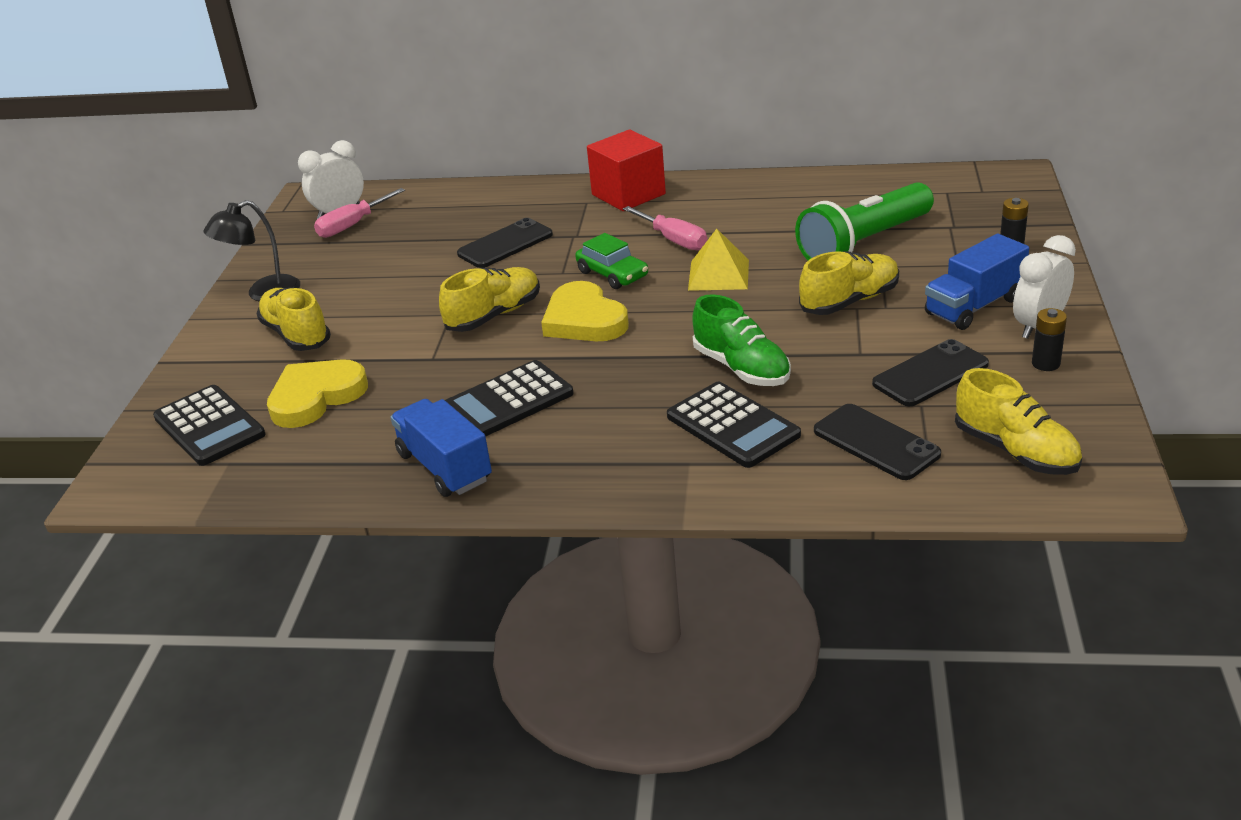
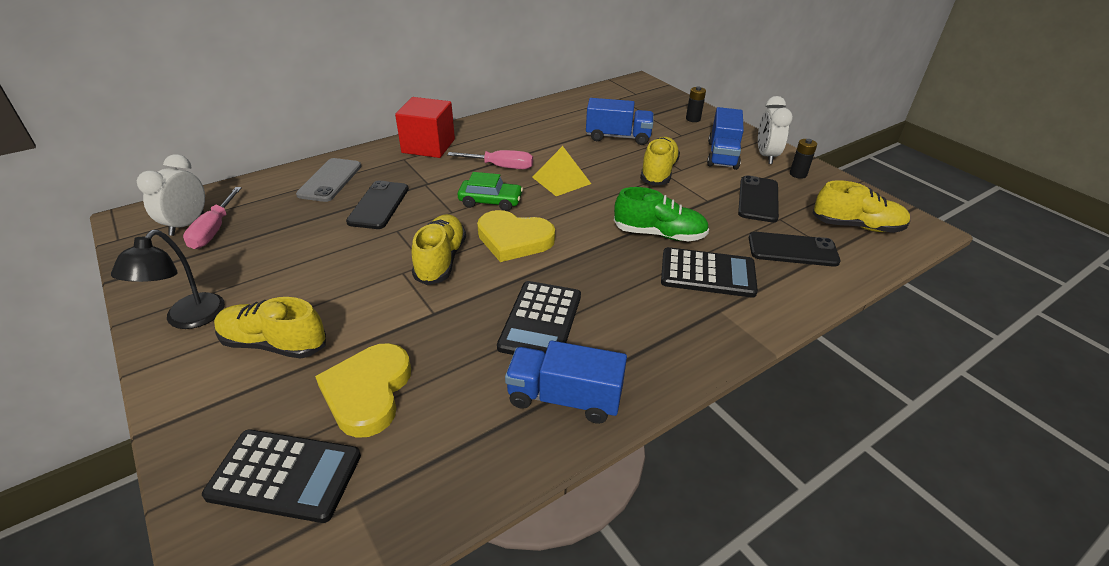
camera: 45 degrees left, 5 degrees up
(492, 205) = (330, 180): none -> grey phone
(864, 243) = (618, 137): green flashlight -> blue truck

